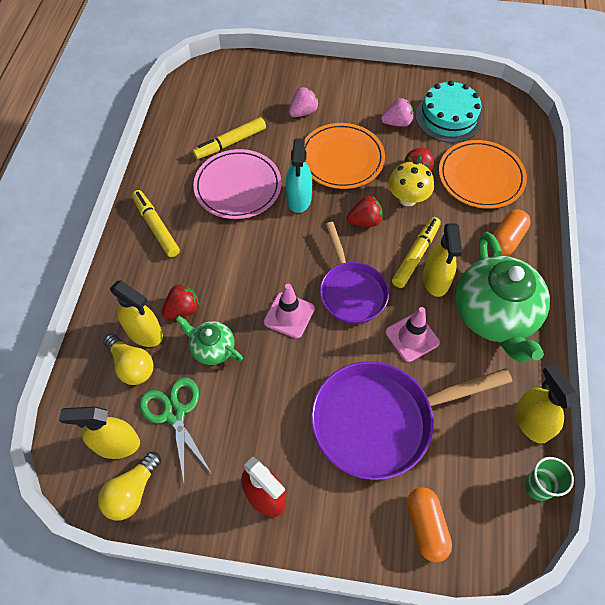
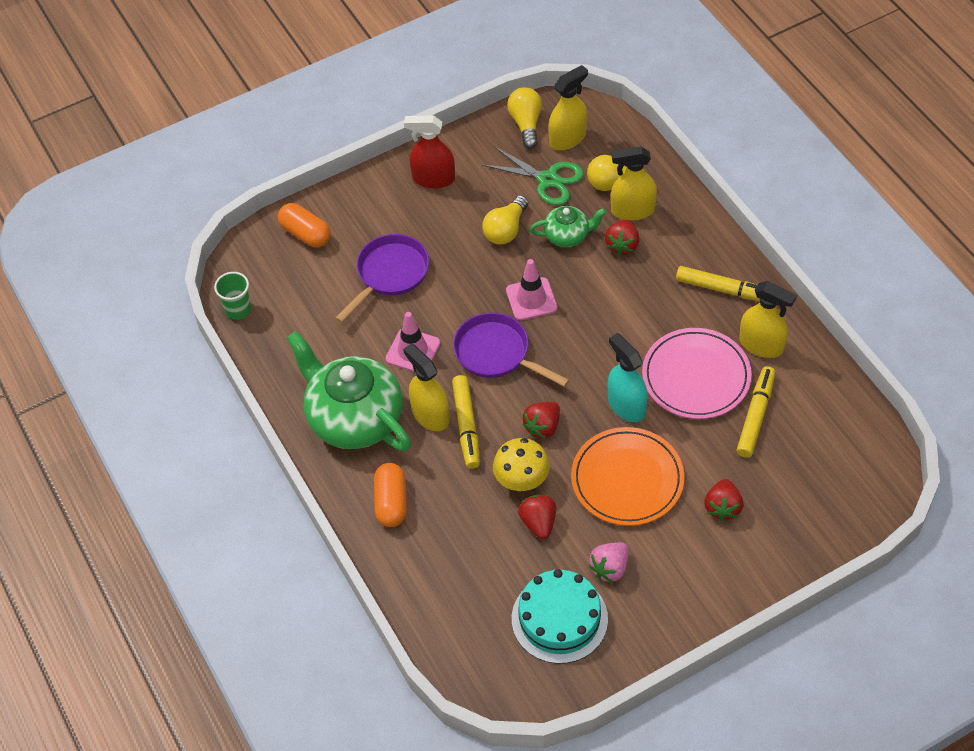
camera: 145 degrees right, 5 degrees down
(252, 391) = (506, 230): none -> yellow light bulb
(303, 112) = (722, 507): pink strawberry -> red strawberry
(380, 421) = (390, 274): purple pan -> purple pan, size x0.64
(481, 177) = (466, 560): orange plate -> none
(531, 422) = (269, 351): yellow spray bottle -> yellow spray bottle (761, 345)

